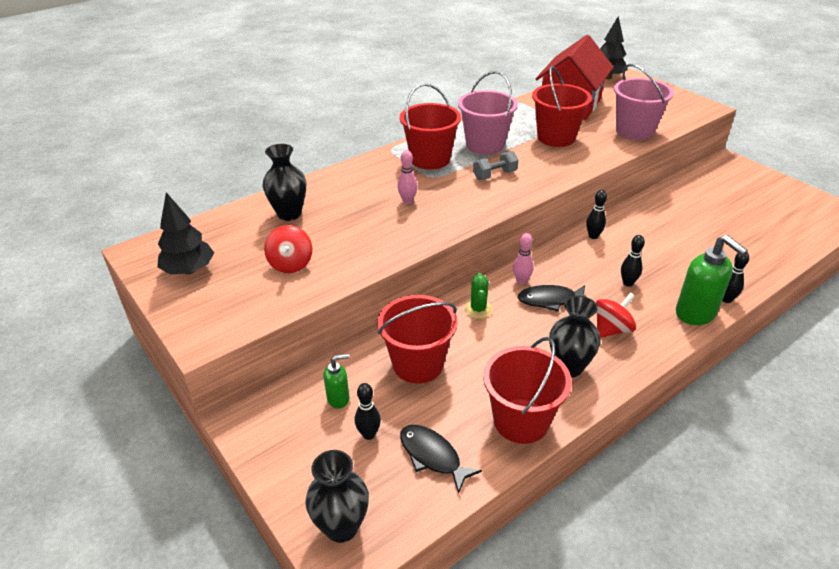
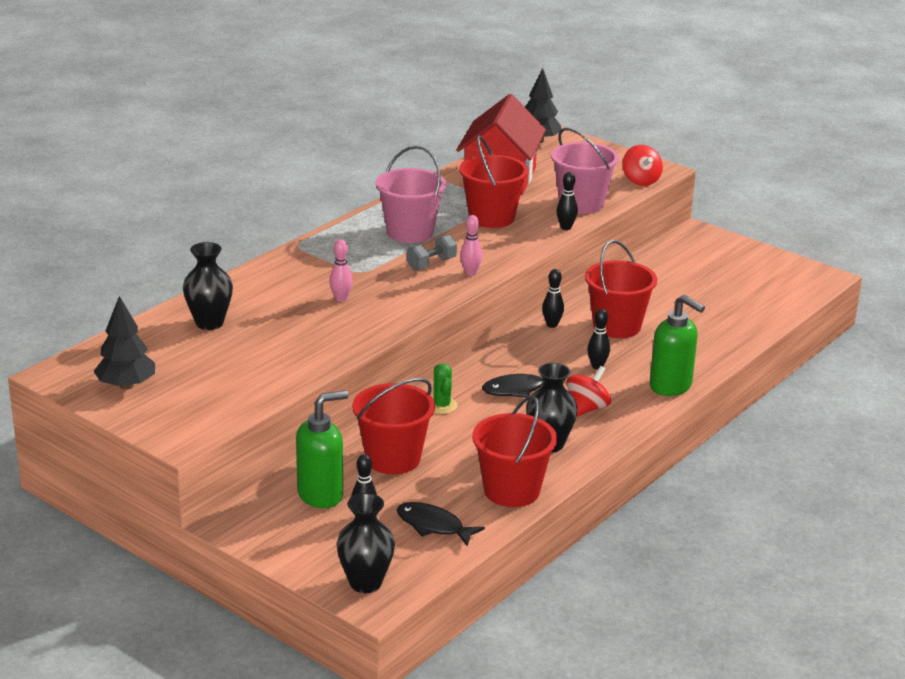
camera: 15 degrees left, 10 degrees down
(291, 264) = (237, 369): red spinning top -> red spinning top (641, 181)
(338, 398) = (321, 495): green soap dispenser -> green soap dispenser, size x1.83
(430, 159) = (350, 253): red bucket -> red bucket (617, 326)
(521, 281) = (481, 376): pink bowling pin -> pink bowling pin (470, 273)
(726, 299) = (701, 371): black bowling pin -> black bowling pin (565, 227)

